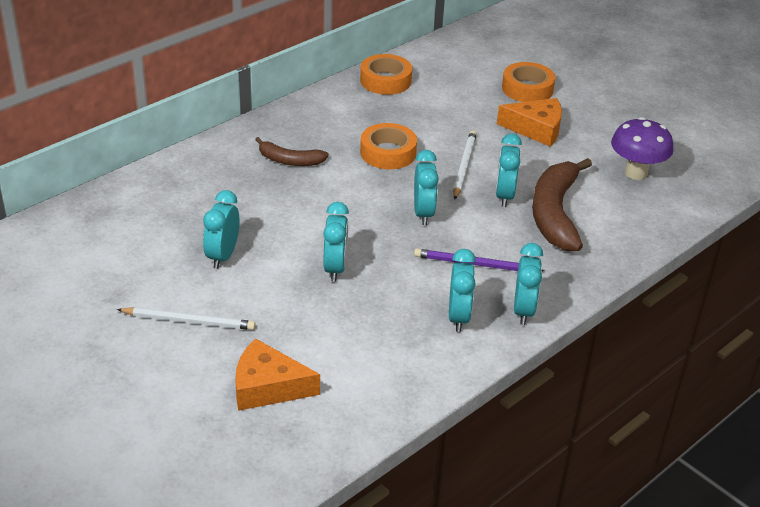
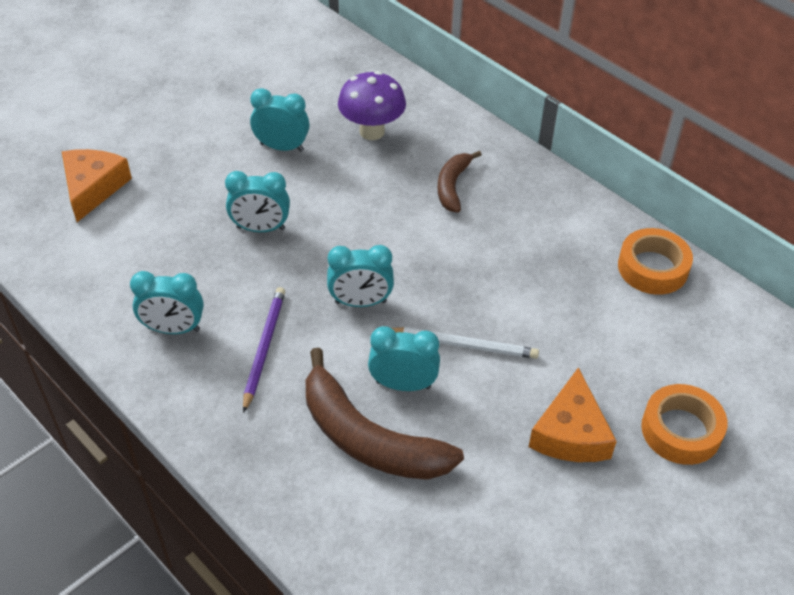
camera: 90 degrees right, 10 degrees up
(188, 321) = (188, 133): white pencil -> none
(388, 153) = (482, 270): orange tape -> none
(523, 310) = (179, 389): turquoise clock -> none
(555, 213) = (368, 438): brown banana -> brown banana turned 150 degrees counterclockwise
(636, 173) = (476, 554): purple mushroom -> purple mushroom (372, 131)

